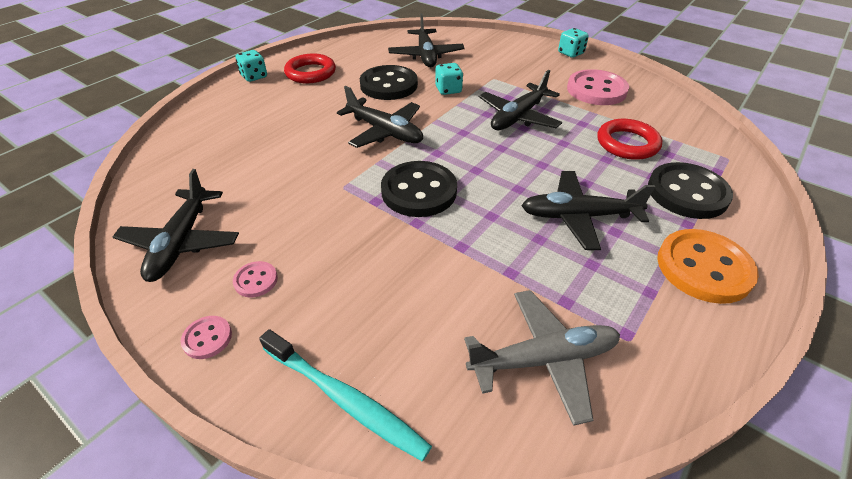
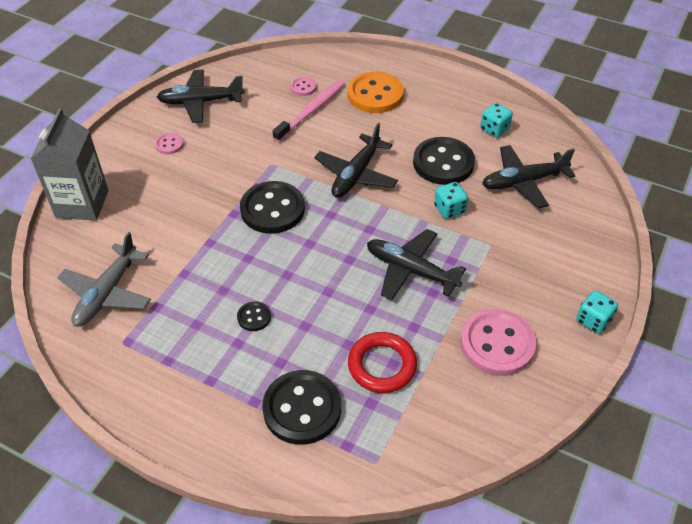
camera: 80 degrees right, 5 degrees up
(207, 338) = (124, 138): pink button -> pink button (303, 87)
(254, 76) = (426, 71): turquoise dice -> turquoise dice (494, 129)
(266, 149) = (311, 111): none -> pink toothbrush
(310, 73) = (448, 104): red ring -> none
(345, 399) = (82, 204): turquoise toothbrush -> grey carton
(544, 359) = (107, 293): grey plane -> grey plane turned 45 degrees clockwise
(578, 216) = (254, 317): black plane -> black button
(703, 268) = (197, 403): orange button -> orange button (375, 94)

